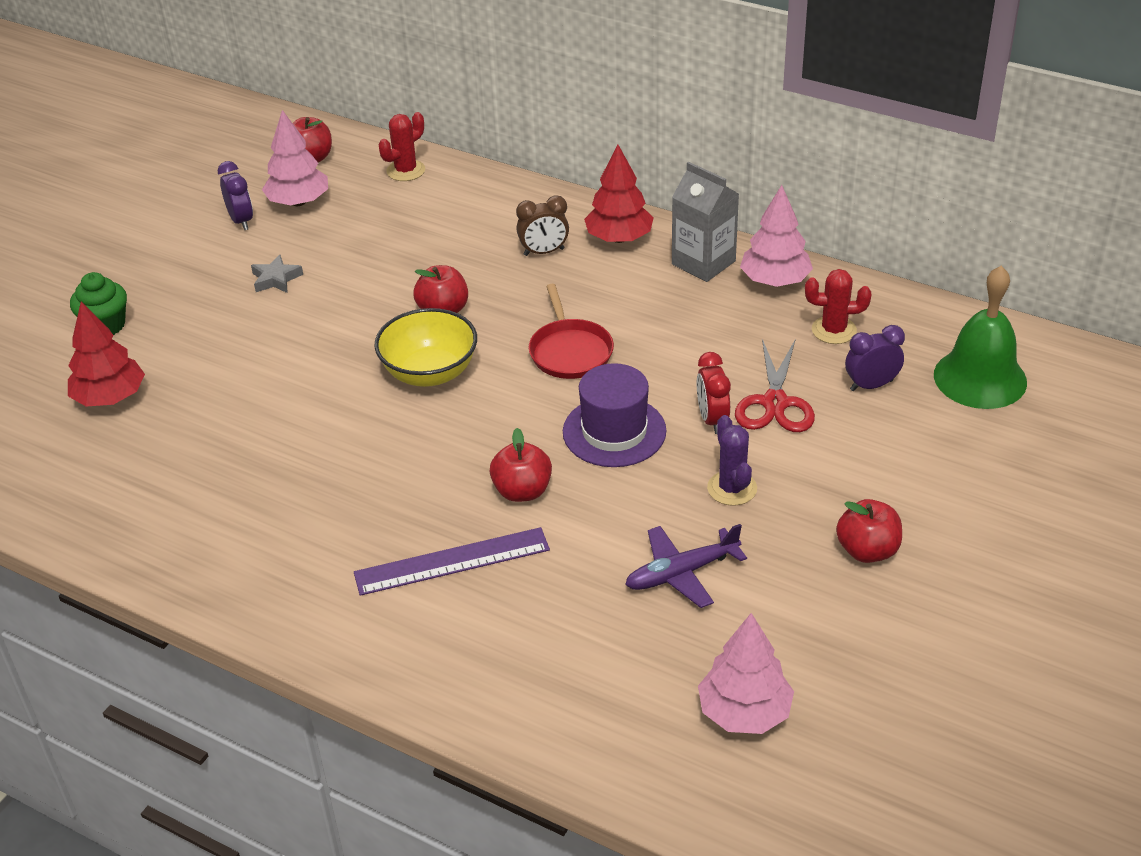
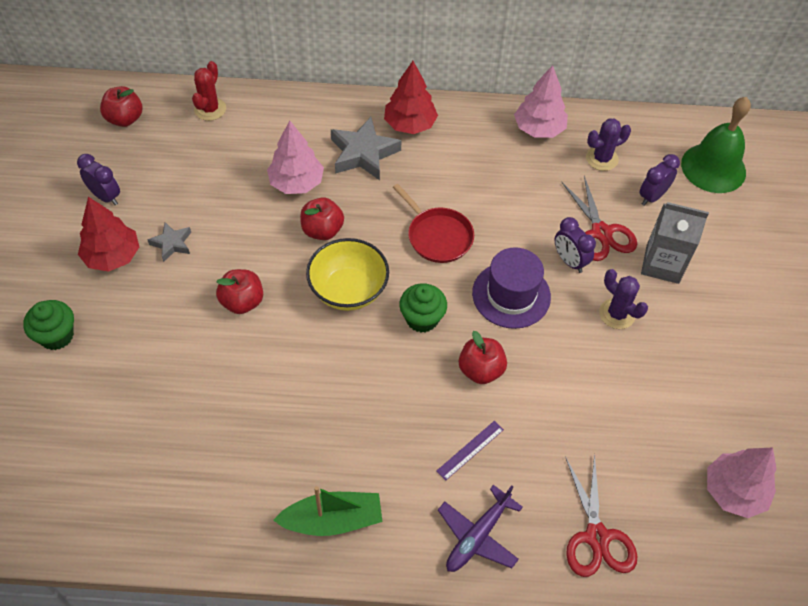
camera: 30 degrees left, 15 degrees up
(110, 398) = (108, 404): red tree -> red tree (113, 256)
(254, 572) = (332, 520): none -> green boat
(298, 202) = (142, 164): pink tree -> pink tree (296, 183)
(452, 561) = (470, 450): purple ruler -> purple ruler, size x0.54
(492, 423) = (422, 319): none -> green cupcake
(536, 694) = (597, 537): none -> red scissors
(544, 252) = (363, 153): brown clock -> grey star
(682, 573) = (628, 396): purple plane -> purple plane (478, 535)
(703, 263) = (481, 128): grey carton -> grey carton (662, 264)
(712, 420) = (569, 261): red clock -> purple clock
(834, 330) = (601, 158): red cactus -> purple cactus
(867, 550) = (729, 331): red apple -> red apple (242, 302)

